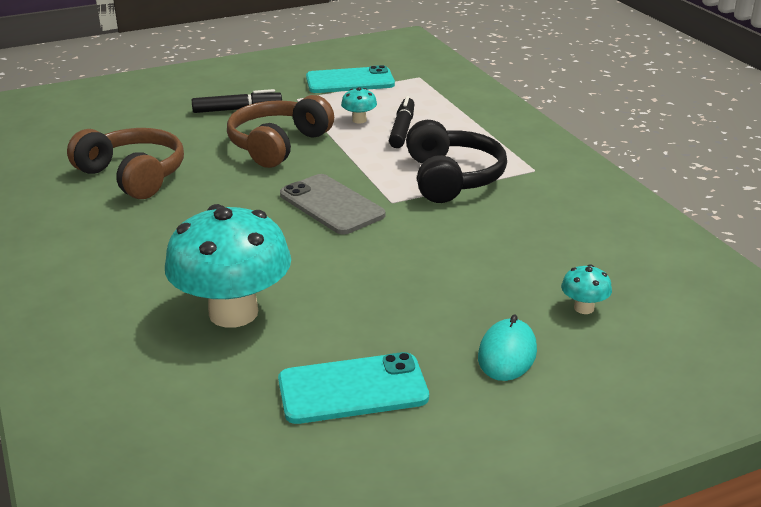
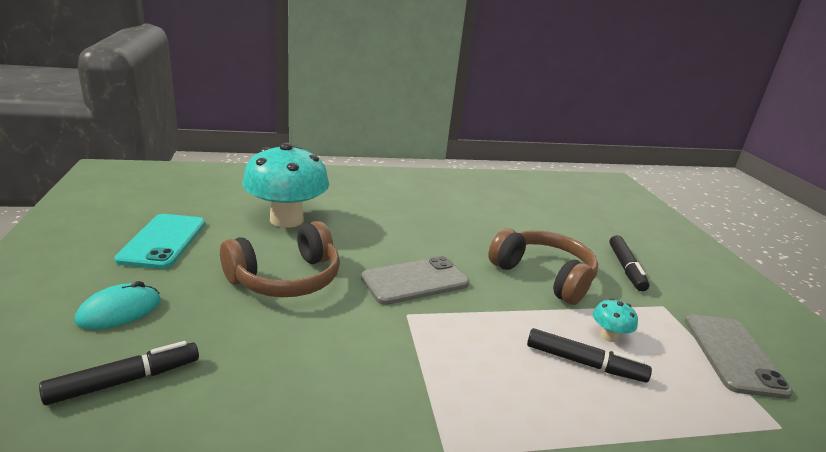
camera: 100 degrees right, 5 degrees down
(133, 176) = (494, 212): brown headphones -> brown headphones (286, 278)
(350, 81) = (732, 354): turquoise phone -> grey phone
(452, 178) = (445, 368): black headphones -> none
(507, 354) = (119, 311): turquoise mouse -> turquoise mouse turned 75 degrees counterclockwise
(584, 308) = (125, 380): turquoise mushroom -> black marker

